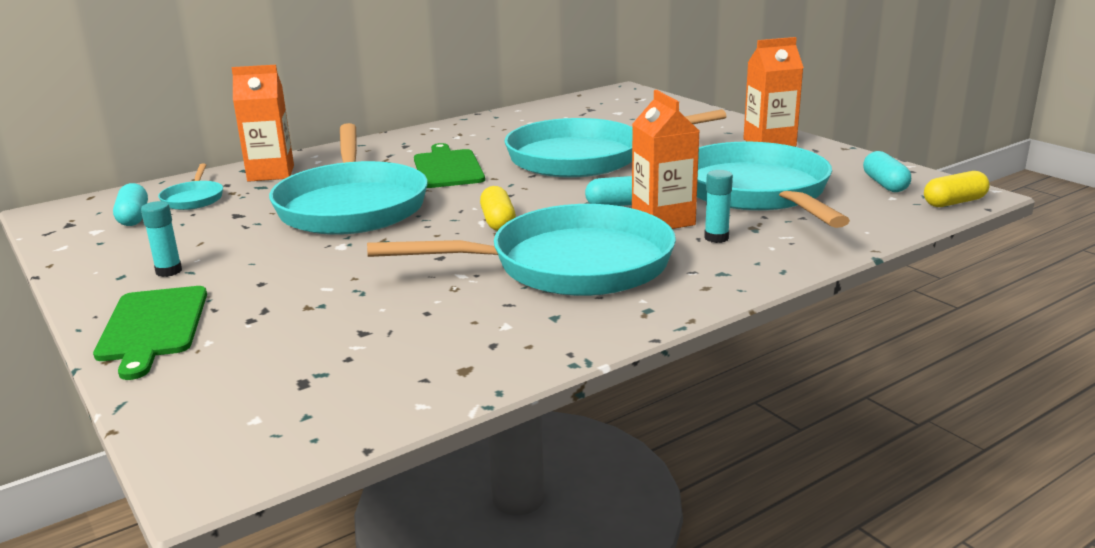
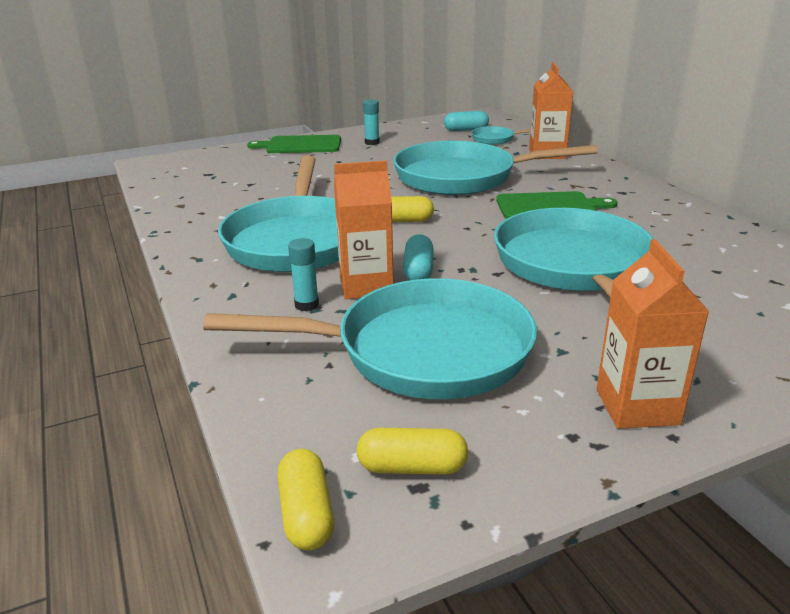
camera: 100 degrees right, 5 degrees up
(885, 184) = (412, 467): turquoise capsule -> yellow capsule

